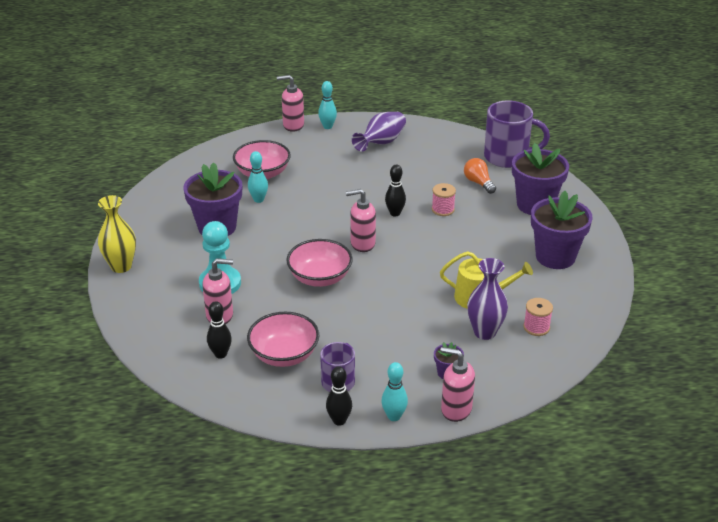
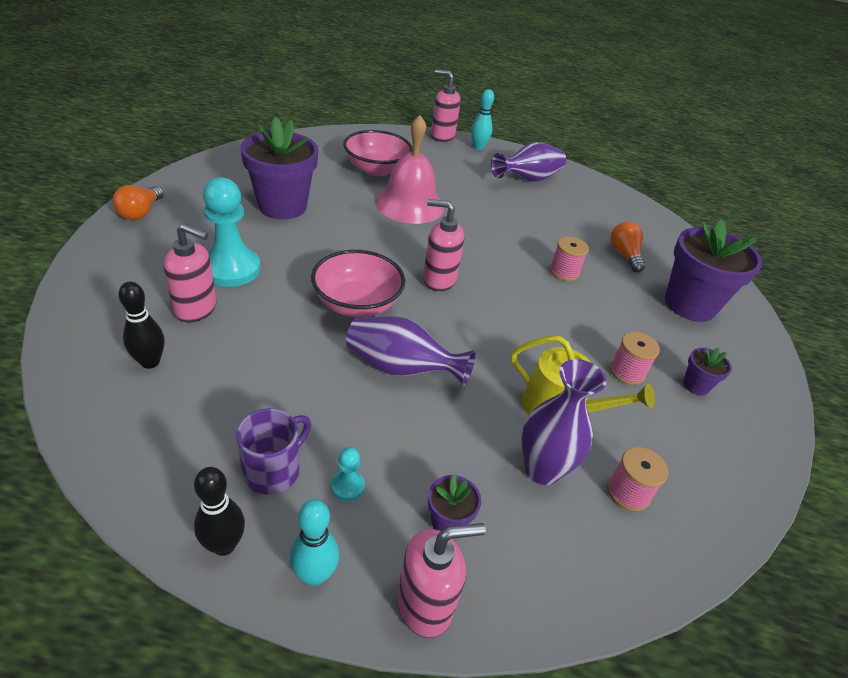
camera: 15 degrees right, 5 degrees up
(121, 266) = (140, 212): yellow vase -> orange light bulb
(258, 200) = (352, 193): turquoise bowling pin -> none
(284, 355) = (231, 395): pink bowl -> none
(306, 194) = (409, 204): none -> pink bell
(373, 306) = (401, 368): none -> purple vase
(384, 375) = (347, 486): none -> turquoise pawn
(395, 213) = (501, 257): black bowling pin -> none
(456, 409) = (425, 604): pink soap dispenser -> pink soap dispenser turned 120 degrees clockwise
(507, 157) = (673, 238): purple mug -> none
(511, 262) = (627, 372): none -> pink spool
(555, 257) = (696, 385): purple flower pot -> purple flower pot, size x0.44

